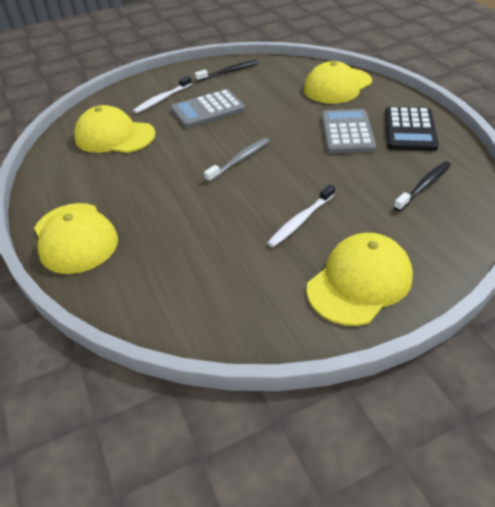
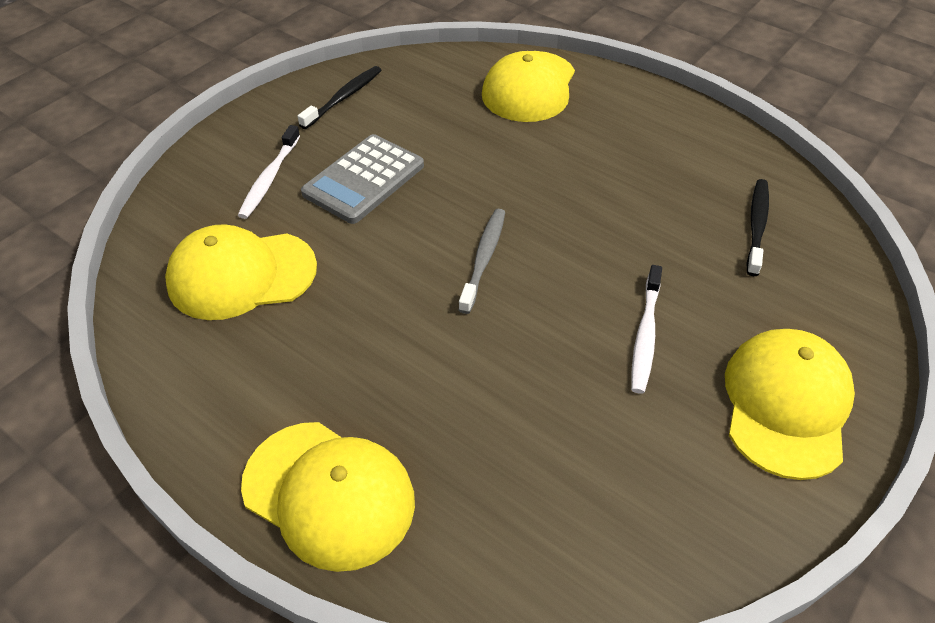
camera: 30 degrees left, 5 degrees up
(347, 132) = (600, 165): grey calculator -> none
(409, 130) = (677, 139): black calculator -> none

